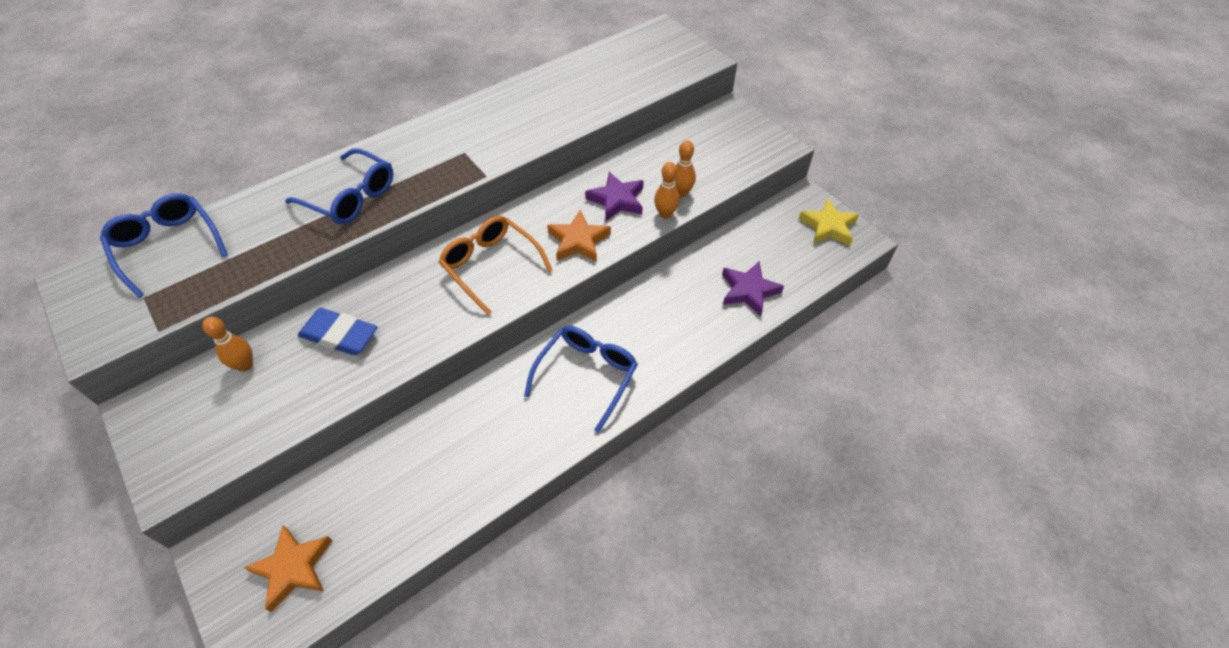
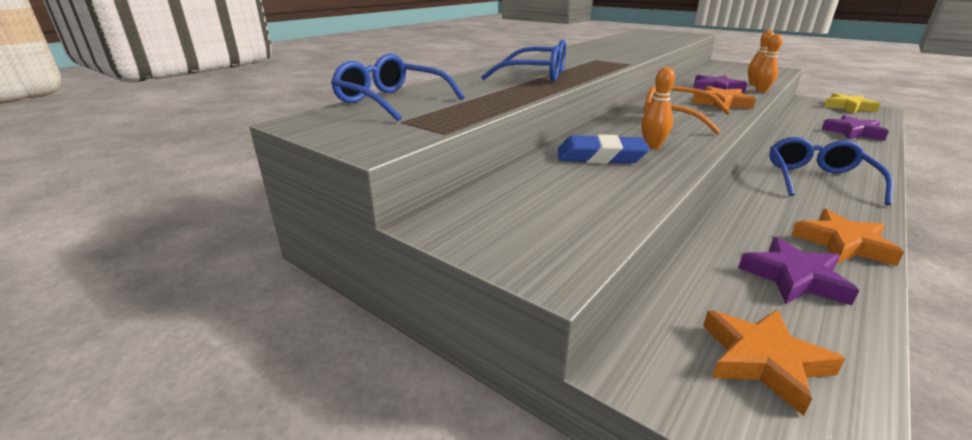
camera: 15 degrees left, 25 degrees down
(245, 365) = (528, 181): orange bowling pin -> orange bowling pin (652, 146)
(401, 501) = (794, 278): none -> purple star
(488, 472) = (842, 243): none -> orange star

